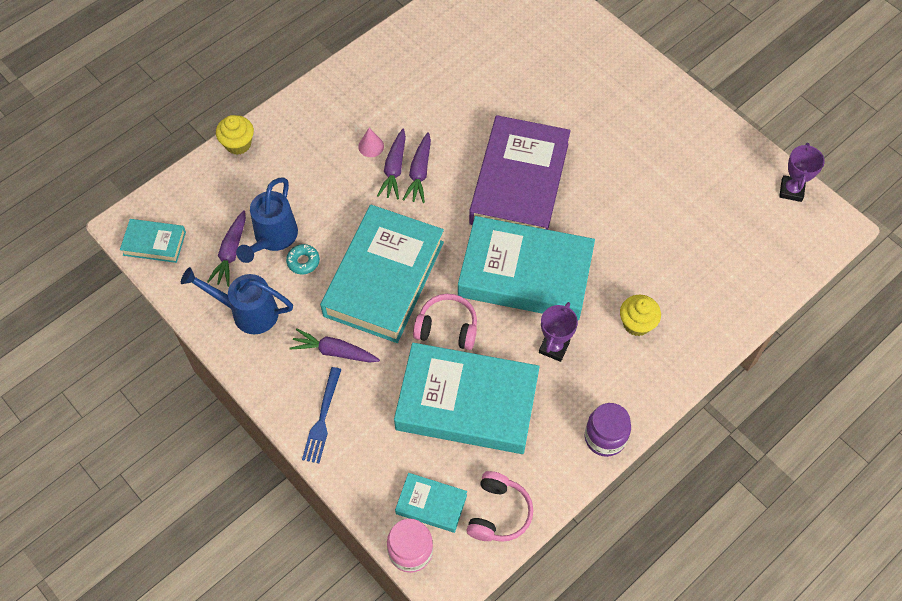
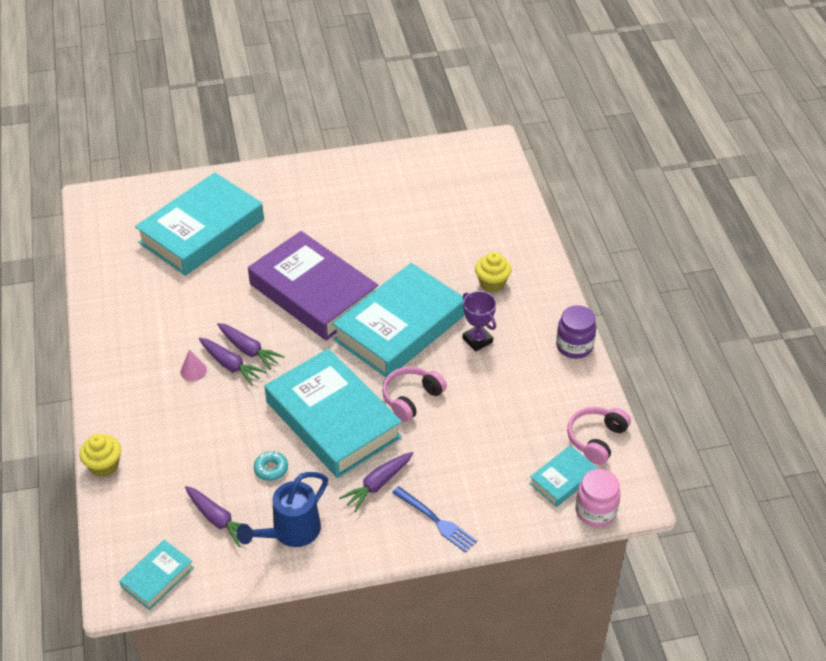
camera: 60 degrees left, 15 degrees down
(273, 238) = (228, 481): blue watering can -> none
(467, 403) = (488, 416): turquoise book -> turquoise book (201, 231)
(498, 513) = (596, 439): pink headphones -> pink headphones turned 105 degrees counterclockwise
(791, 190) = (446, 150): purple trophy -> none

